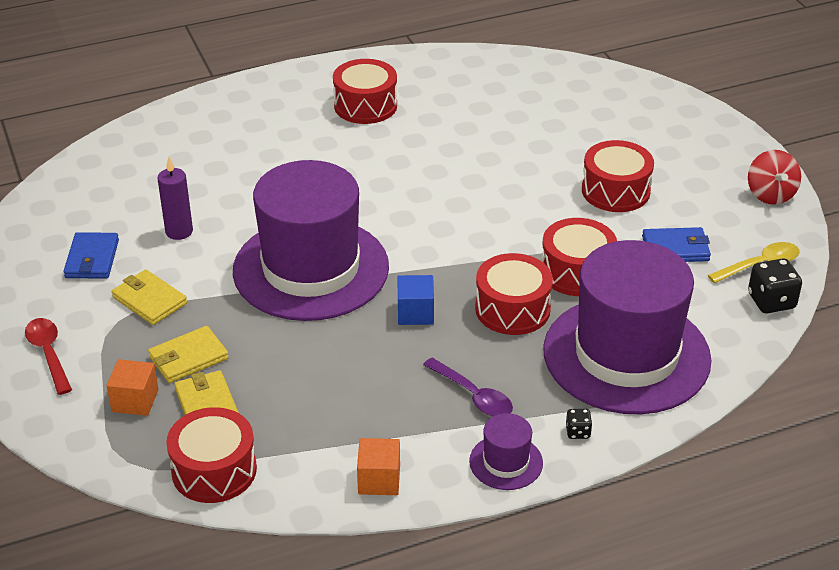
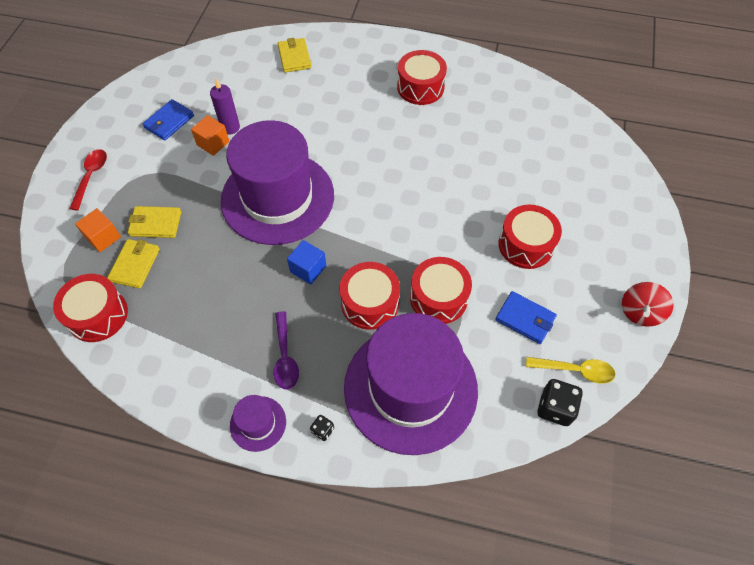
camera: 35 degrees right, 20 degrees up
(149, 300) = (172, 169): yellow wallet -> yellow wallet (294, 57)
(379, 480) = (175, 384): orange cube -> orange cube (213, 143)

